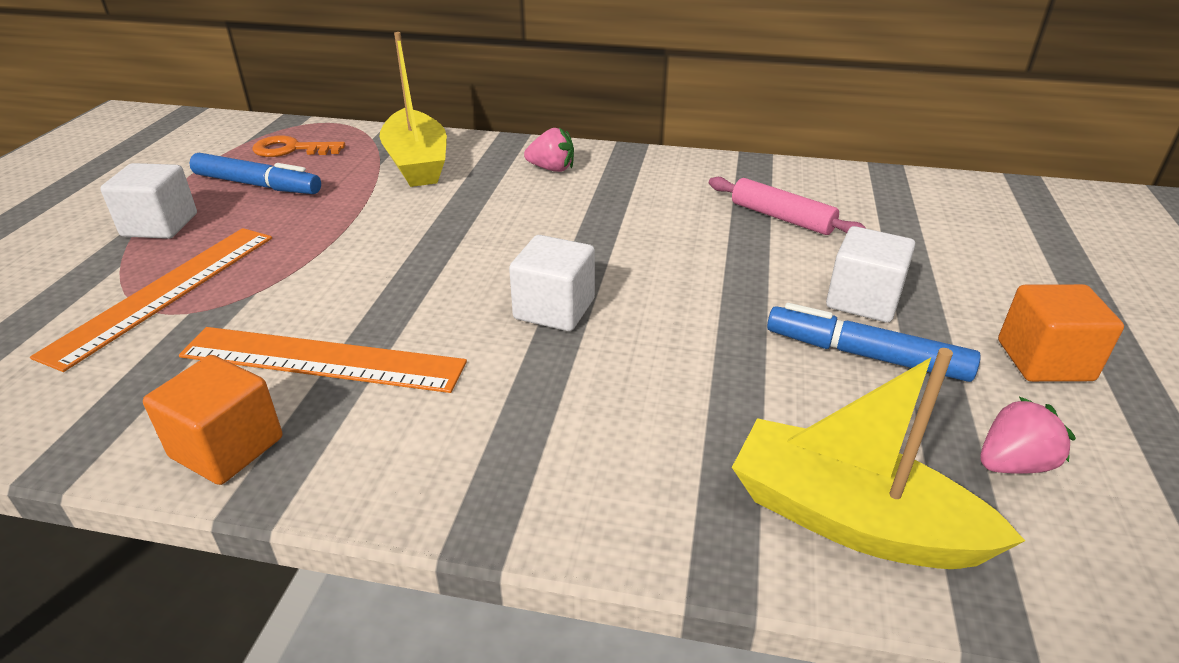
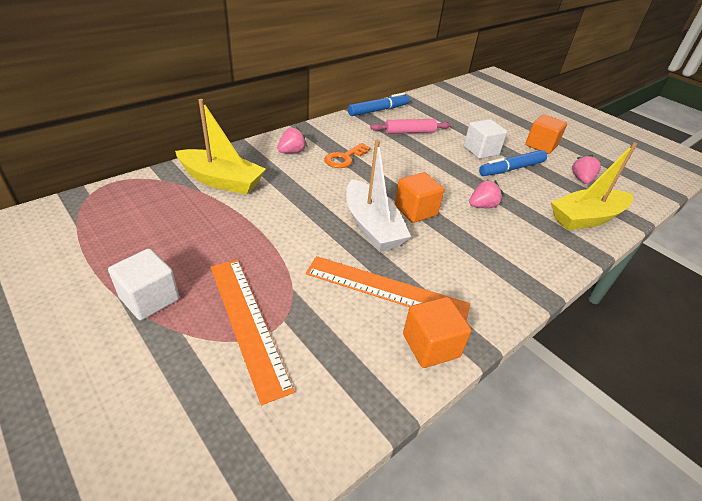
camera: 55 degrees left, 5 degrees up
(257, 185) = (155, 241): blue marker -> blue marker (378, 110)
(291, 149) = (125, 211): orange key -> orange key (344, 158)
(322, 359) = (386, 289): orange ruler -> orange ruler turned 60 degrees clockwise
(458, 291) = (372, 226): none -> white boat
(554, 309) = (415, 210): white cube -> orange cube
(672, 367) = (482, 206): none -> pink strawberry

